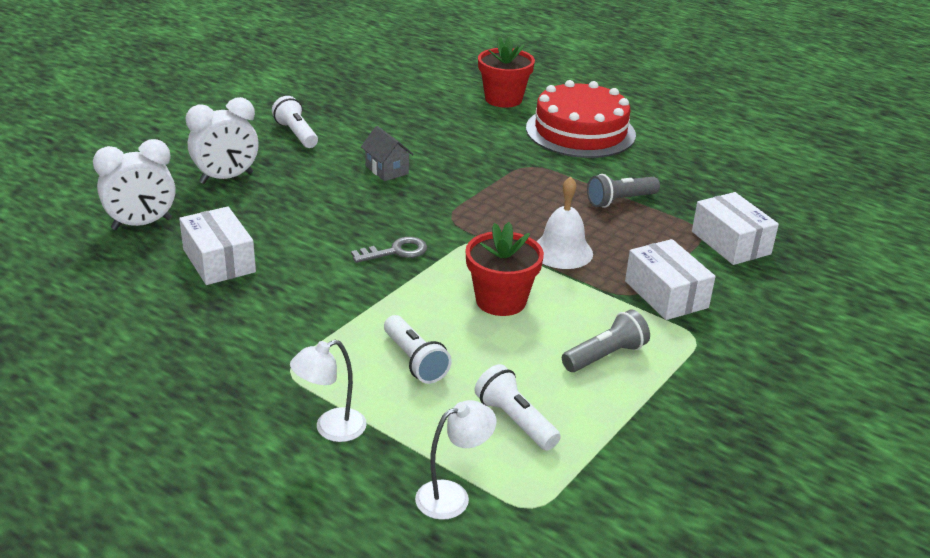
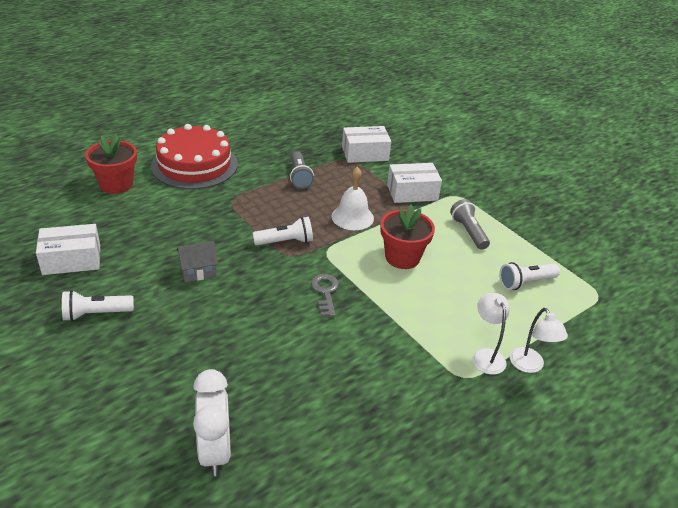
camera: 75 degrees left, 5 degrees up
(219, 261) = (302, 399): white box -> white box (72, 260)
(226, 178) = (156, 376): white clock -> none
(415, 361) = (461, 311): white flashlight -> white flashlight (285, 242)
(453, 496) = (591, 323): white lamp -> white lamp (486, 355)

